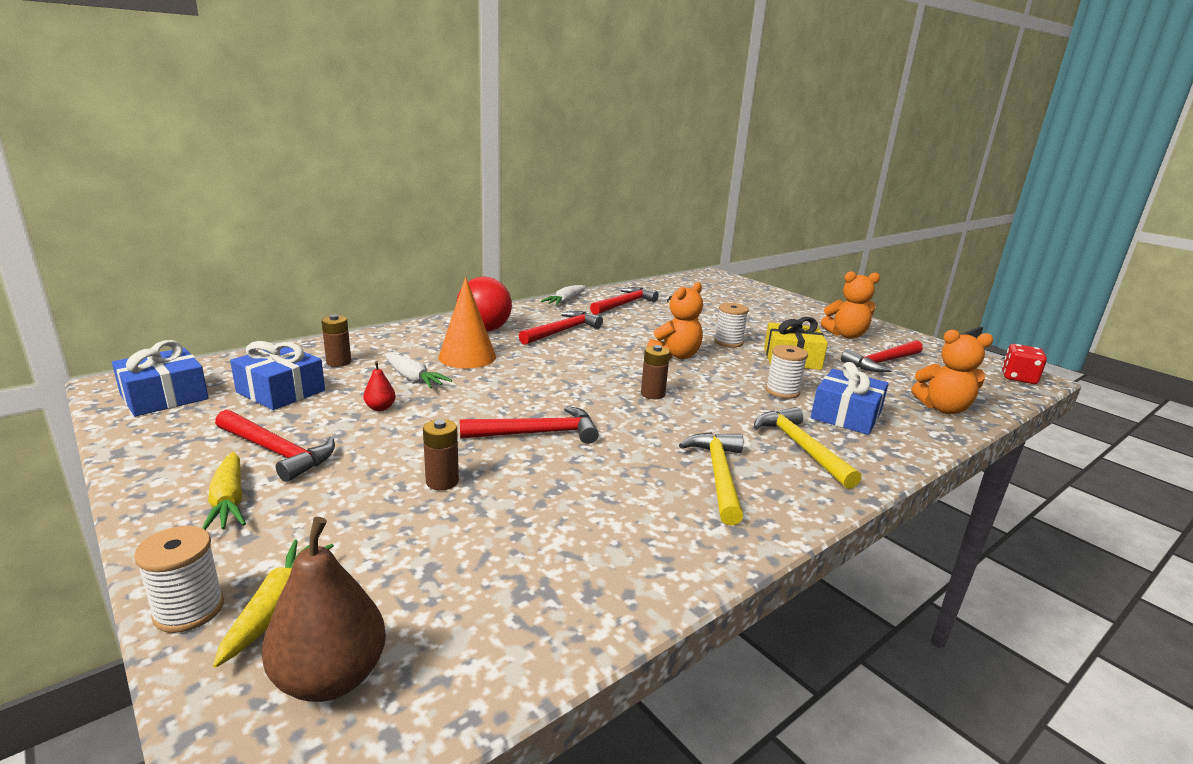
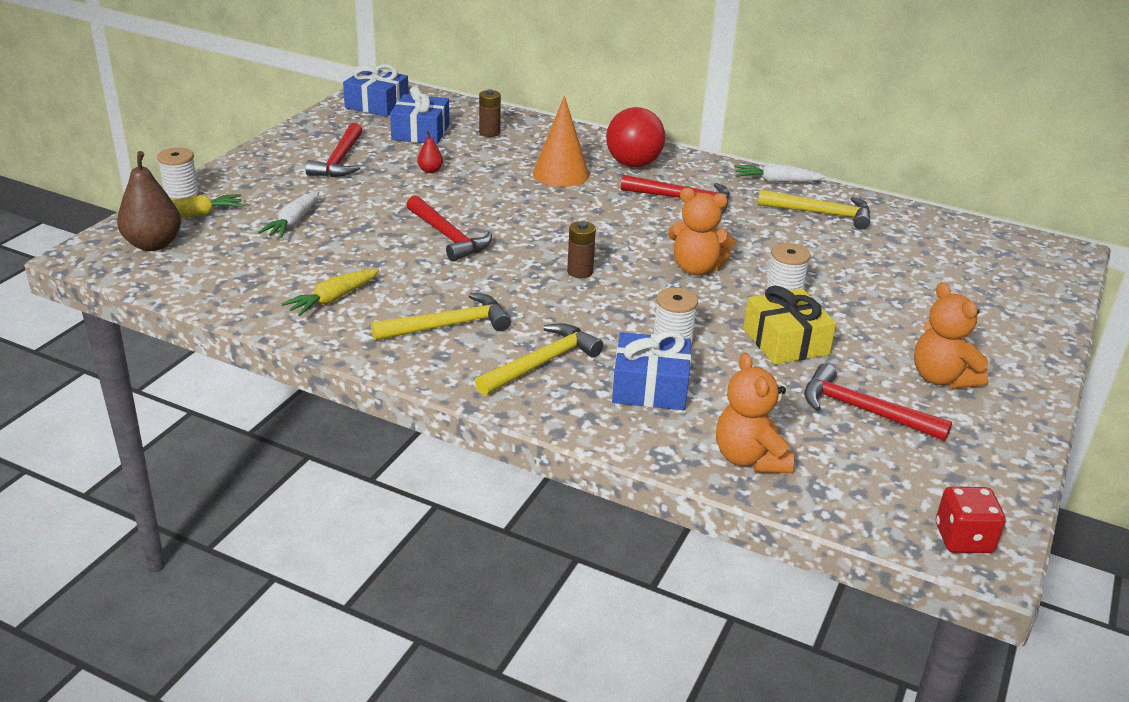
camera: 65 degrees right, 10 degrees up
(229, 501) = (276, 168): yellow carrot -> yellow carrot (333, 299)
(413, 378) = (492, 166): white carrot -> white carrot (293, 222)
(442, 481) = (347, 221): brown battery -> none
(624, 304) = (821, 213): red hammer -> yellow hammer

